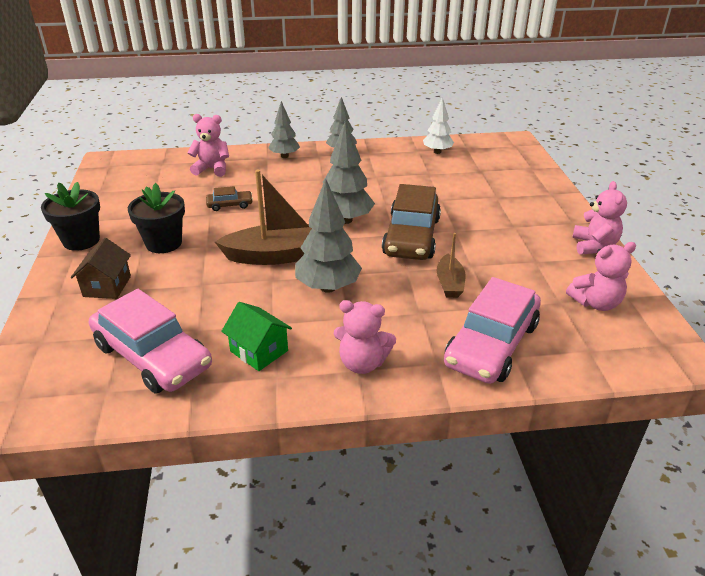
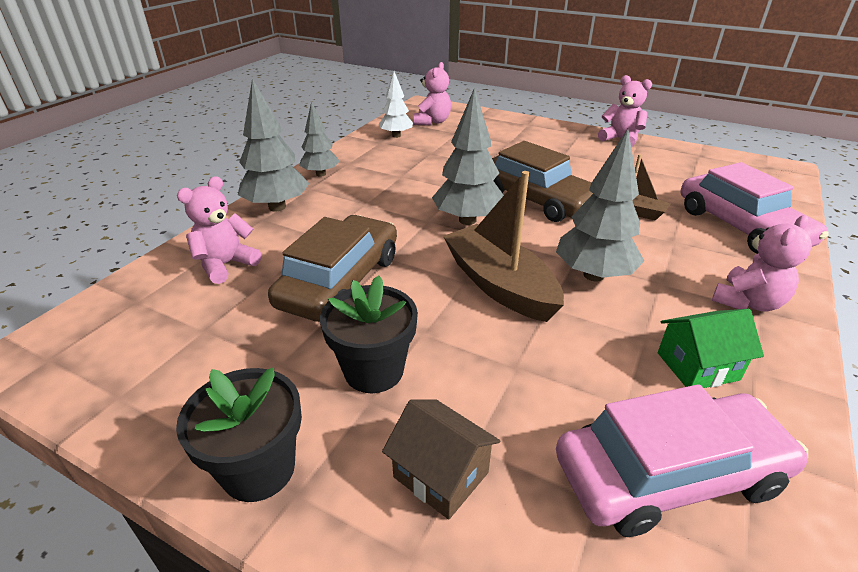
camera: 55 degrees left, 0 degrees up
(230, 205) = (340, 281): brown car -> brown car, size x2.23
(278, 255) = (499, 285): brown boat -> brown boat turned 60 degrees counterclockwise
(284, 156) = (277, 207): grey tree -> grey tree, size x1.55
(595, 303) = (701, 168): pink teddy bear -> pink teddy bear (432, 122)

